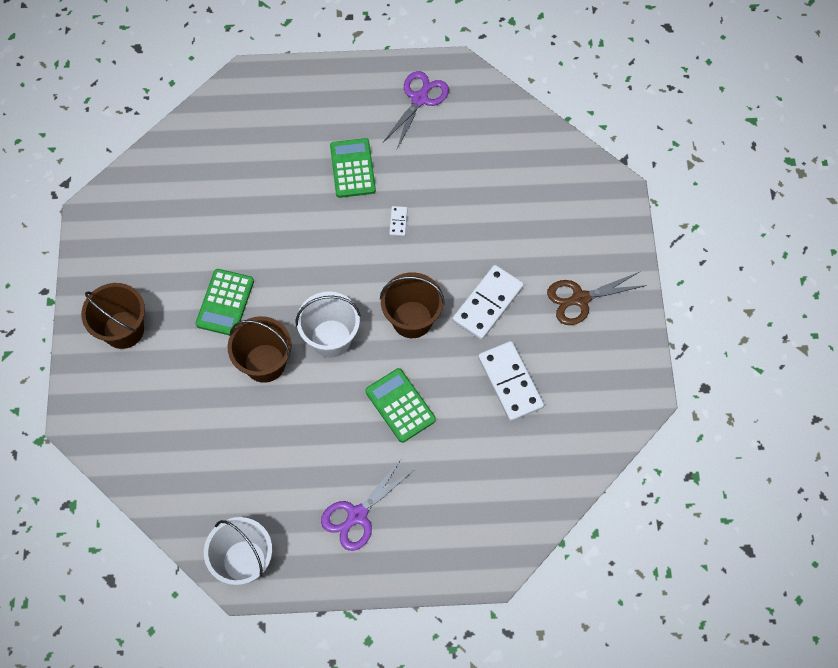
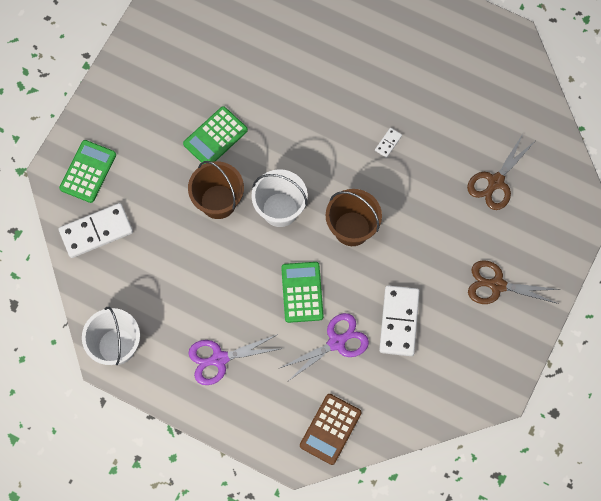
camera: 30 degrees right, 5 degrees up
(123, 330) = (127, 117): brown bucket -> none
(352, 168) = (378, 79): green calculator -> green calculator (88, 171)
(420, 99) = (467, 48): purple scissors -> purple scissors (337, 342)
(487, 304) = (419, 248): white domino -> white domino (96, 231)
(507, 522) = (330, 429): none -> brown calculator
(520, 206) = (495, 182): none -> brown scissors

